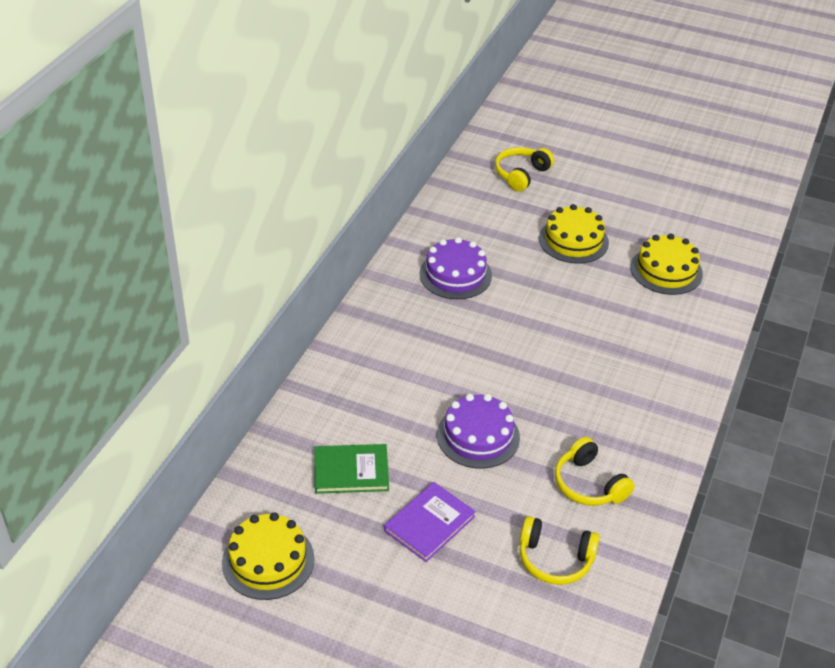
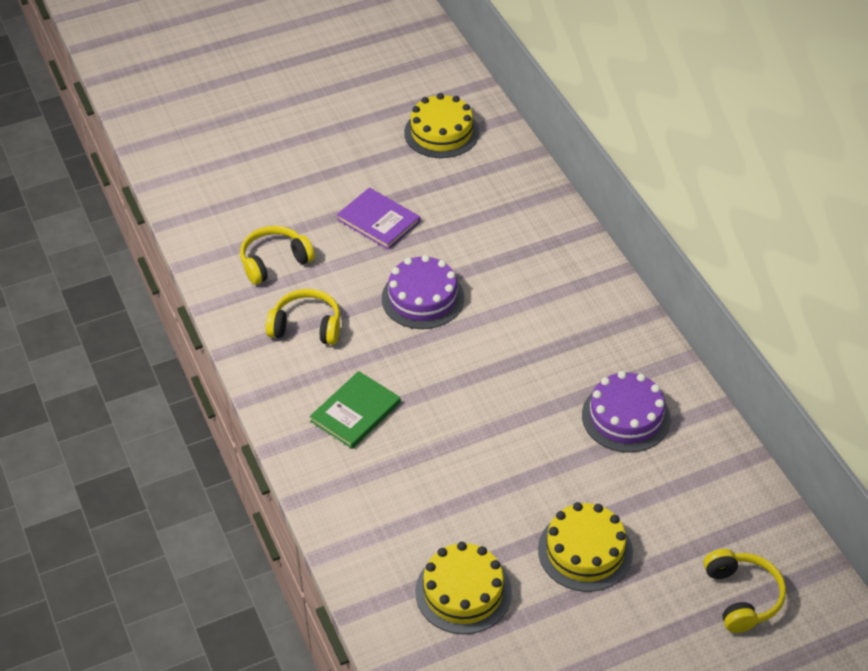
camera: 135 degrees right, 5 degrees up
(351, 471) = (470, 211): green book -> green book (355, 412)
(429, 523) = (378, 221): purple book -> purple book turned 45 degrees counterclockwise

